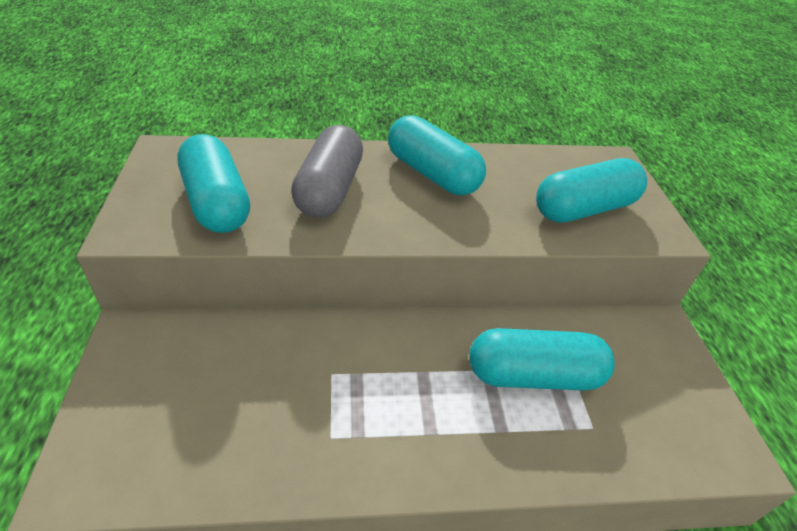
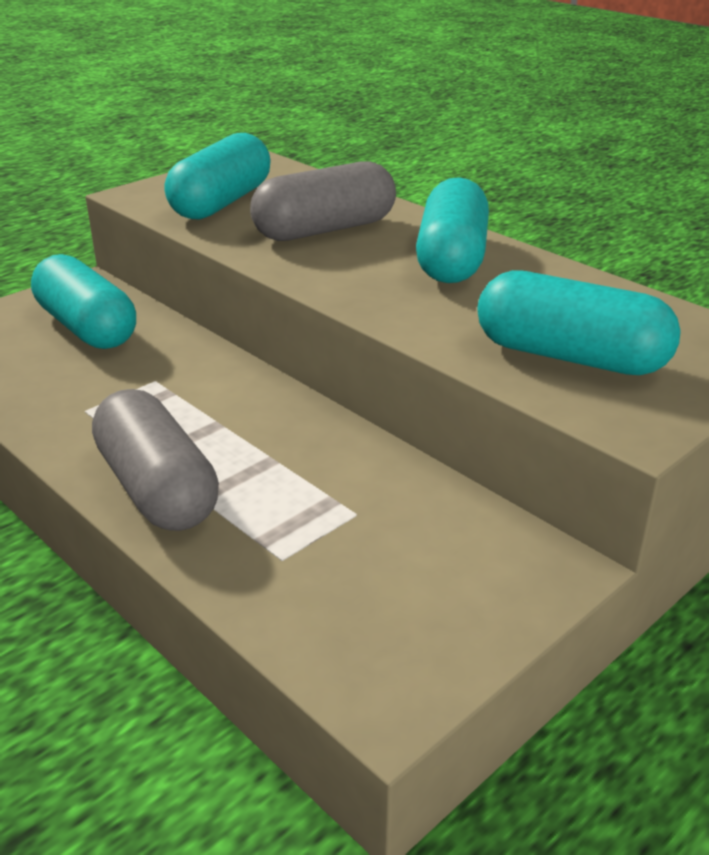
camera: 55 degrees right, 10 degrees down
(474, 448) = (157, 488): none -> grey capsule
(534, 375) = (307, 491): turquoise capsule -> turquoise capsule (87, 327)

